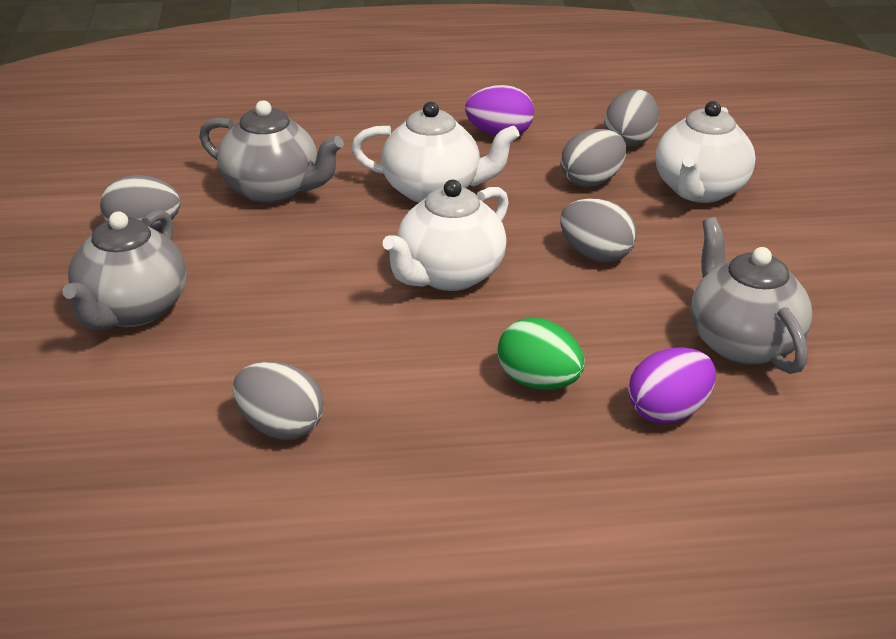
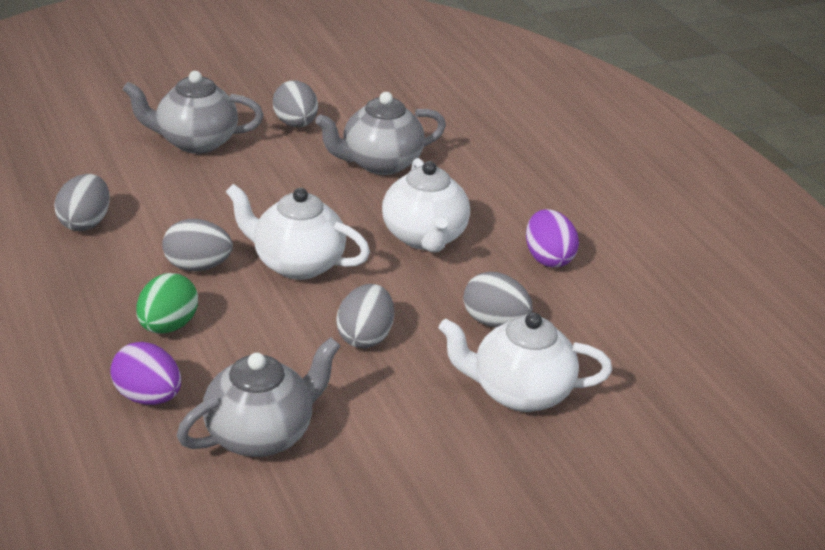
camera: 70 degrees right, 0 degrees up
(272, 190) = (380, 163): grey teapot -> grey teapot turned 60 degrees clockwise
(629, 140) = (592, 338): grey egg -> grey egg (198, 266)

